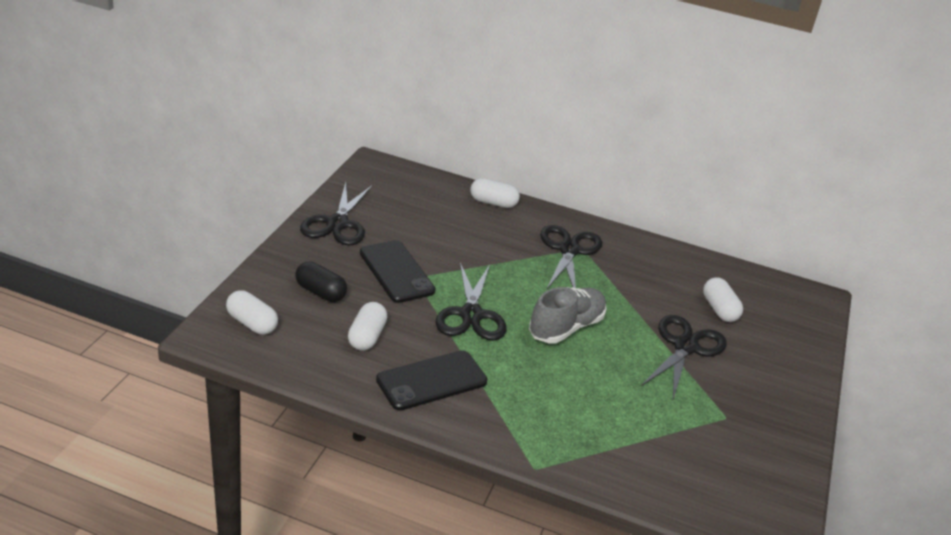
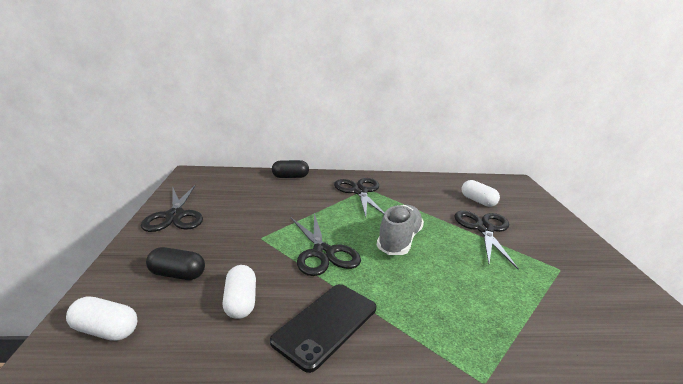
camera: 20 degrees left, 10 degrees down
(396, 272) = (242, 238): black phone -> none
(493, 203) = (290, 177): white capsule -> black capsule

